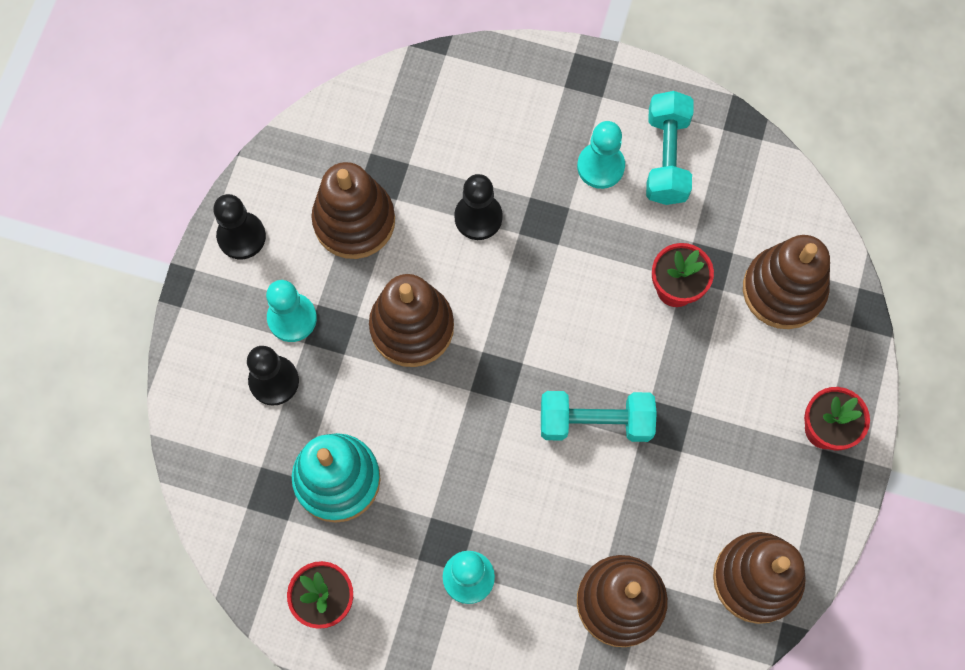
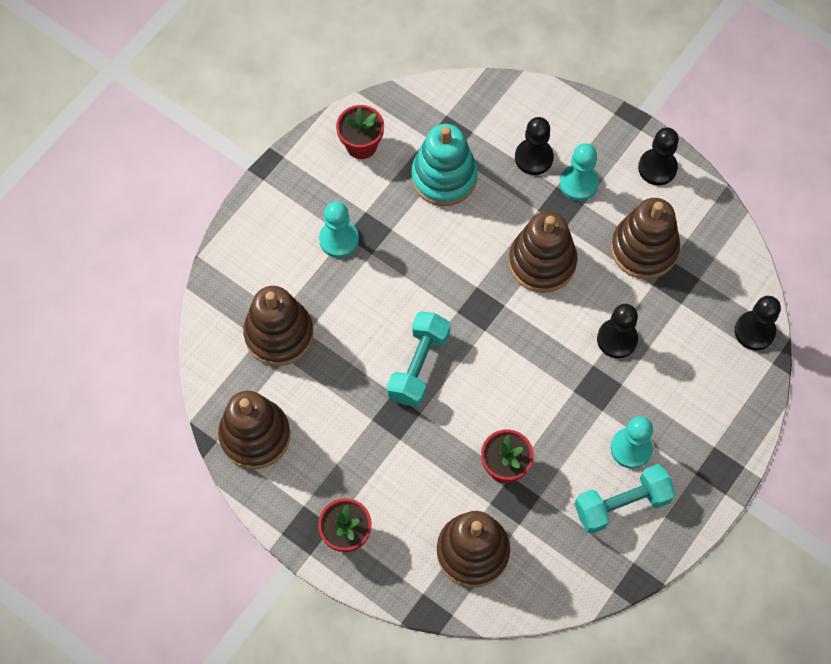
camera: 110 degrees right, 5 degrees down
(415, 81) = (754, 331): none -> black pawn
(666, 158) = (622, 504): turquoise dumbbell -> turquoise dumbbell turned 45 degrees counterclockwise

